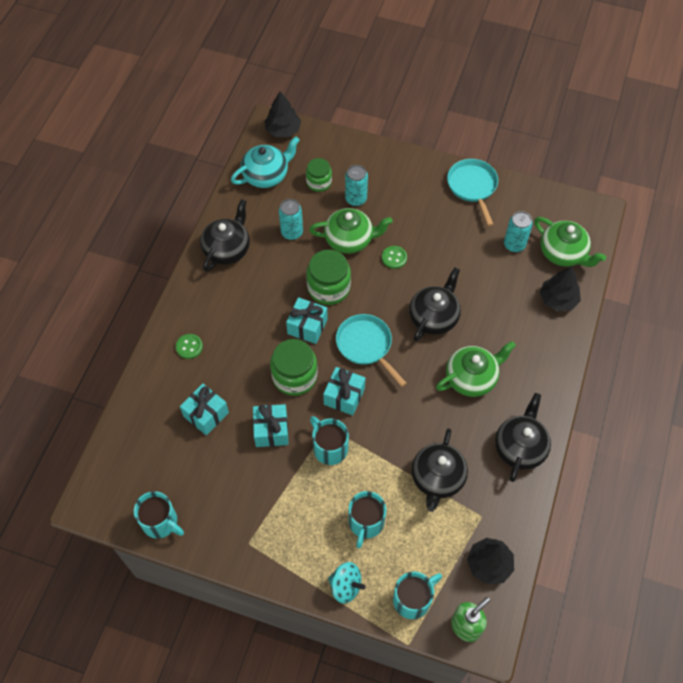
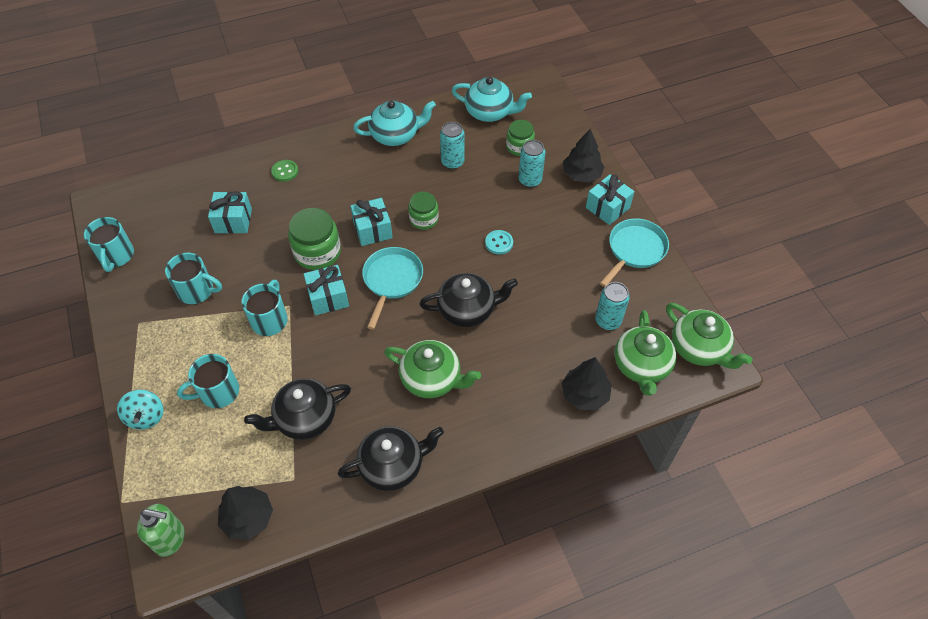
camera: 50 degrees right, 5 degrees down
(227, 249) = (396, 135): black teapot -> turquoise teapot
(271, 430) = (253, 270): turquoise gift -> turquoise gift (607, 208)
(283, 130) = (544, 94): black tree -> black tree (581, 174)
(328, 287) = (424, 219): green jar -> green jar, size x0.63
(350, 239) = (485, 202): green teapot -> green teapot (699, 348)
(394, 258) = (499, 243): green button -> turquoise button
(413, 599) = (168, 477): turquoise mug -> turquoise mug (197, 290)

